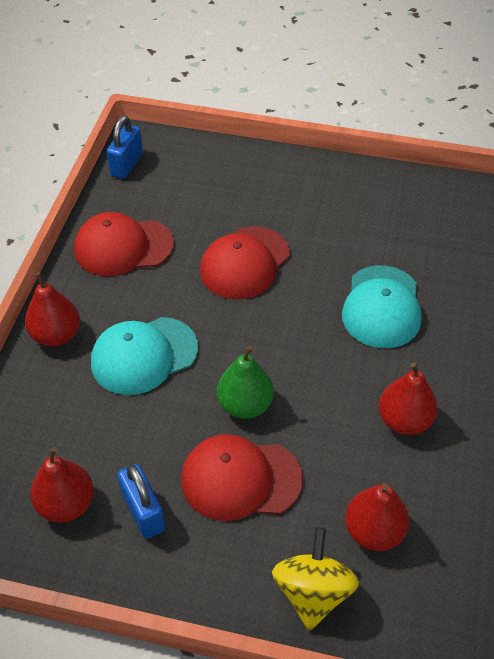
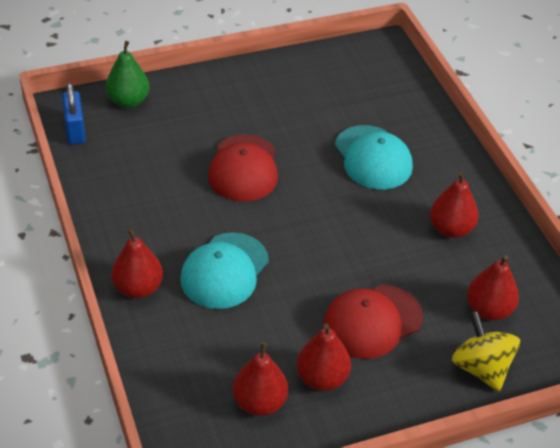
camera: 35 degrees left, 5 degrees down
(123, 247) = (132, 197): red cap -> none
(143, 512) = (322, 378): blue padlock -> red pear
(245, 405) = (332, 270): green pear -> green pear (128, 101)

